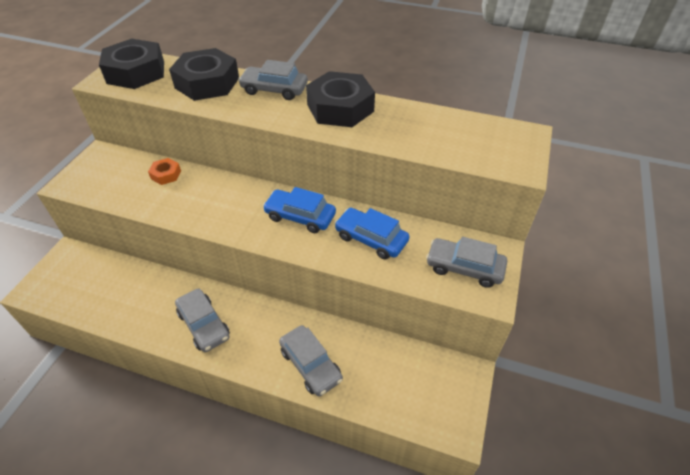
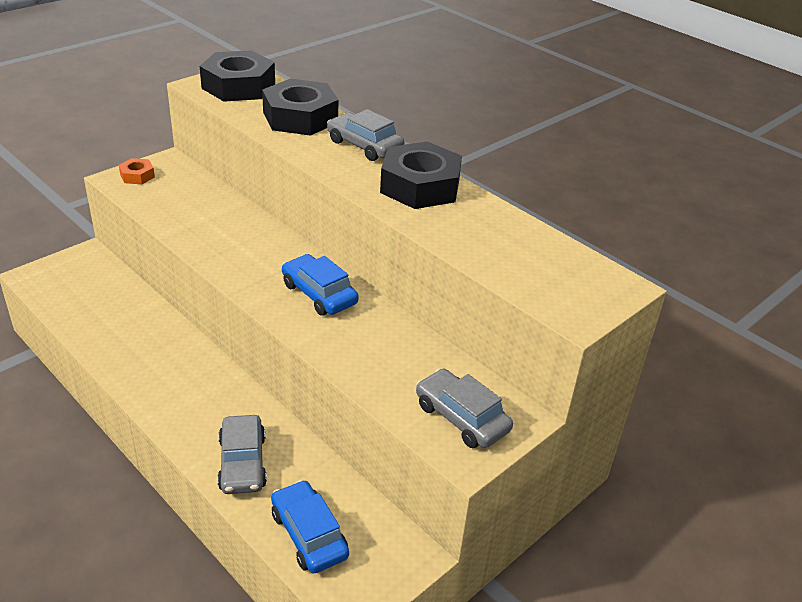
camera: 25 degrees right, 10 degrees down
(166, 175) = (215, 203): orange nut -> orange nut (137, 176)
(204, 325) = (164, 375): grey car -> none
(371, 239) = (378, 345): blue car -> blue car (309, 534)

